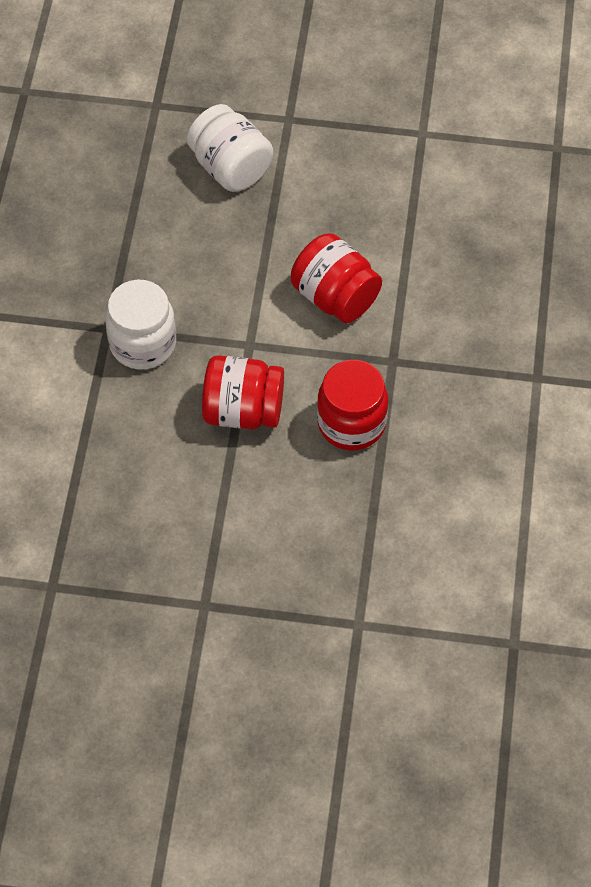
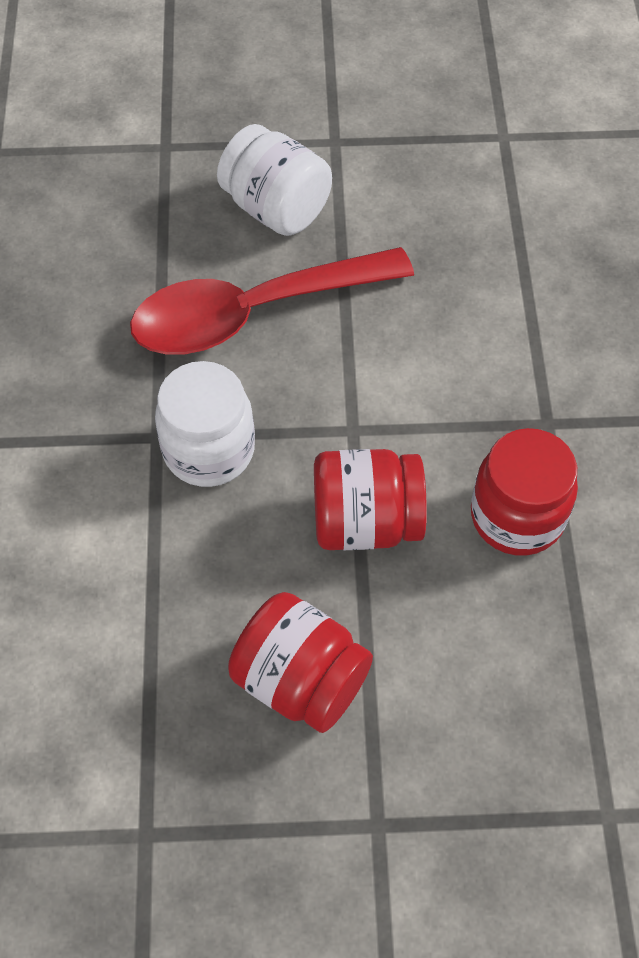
camera: 10 degrees left, 0 degrees up
(195, 247) = (252, 313): none -> red spoon
(335, 297) = (450, 350): red jar -> red jar (300, 680)

